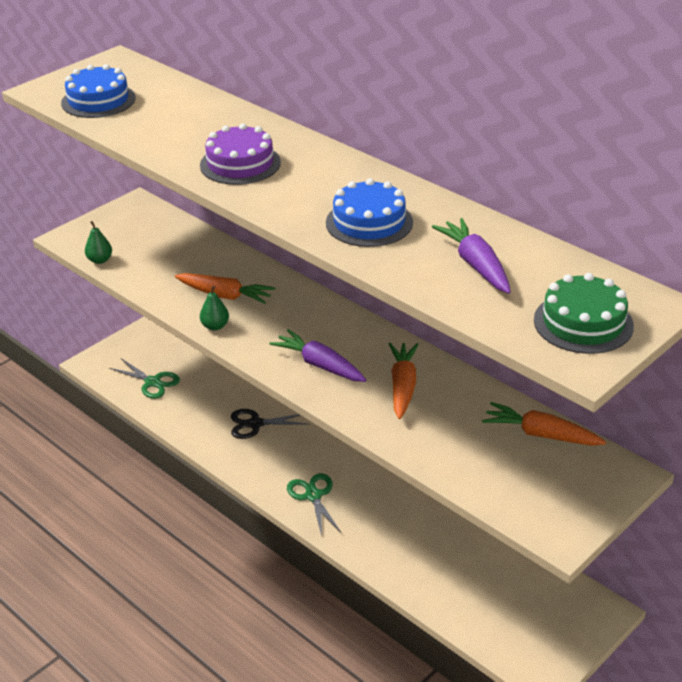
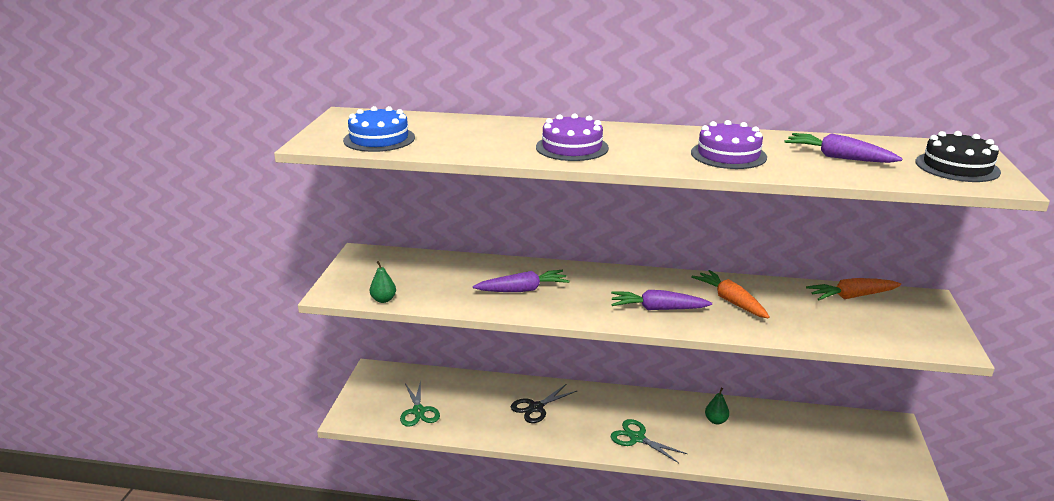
camera: 35 degrees left, 10 degrees down
(152, 382) = (418, 411): green scissors -> green scissors turned 75 degrees clockwise
(215, 326) = (545, 312): green pear -> green pear (716, 420)
(225, 295) = (523, 290): orange carrot -> purple carrot
(369, 222) = (728, 155): blue cake -> purple cake
(583, 323) = (957, 167): green cake -> black cake

